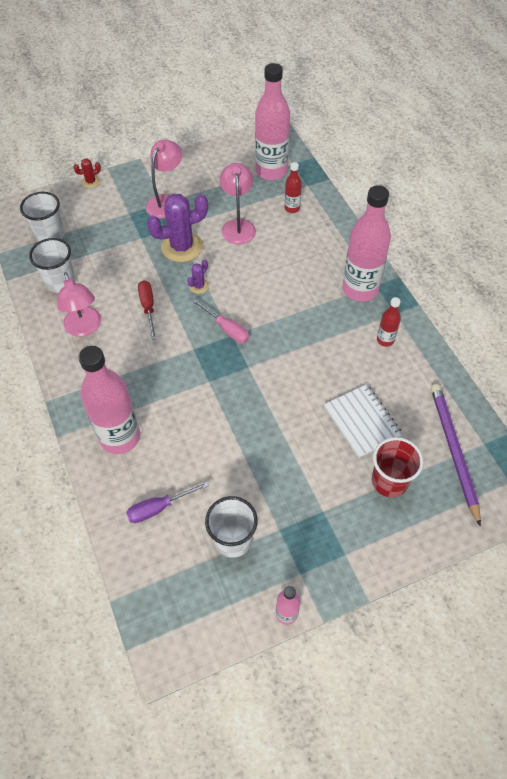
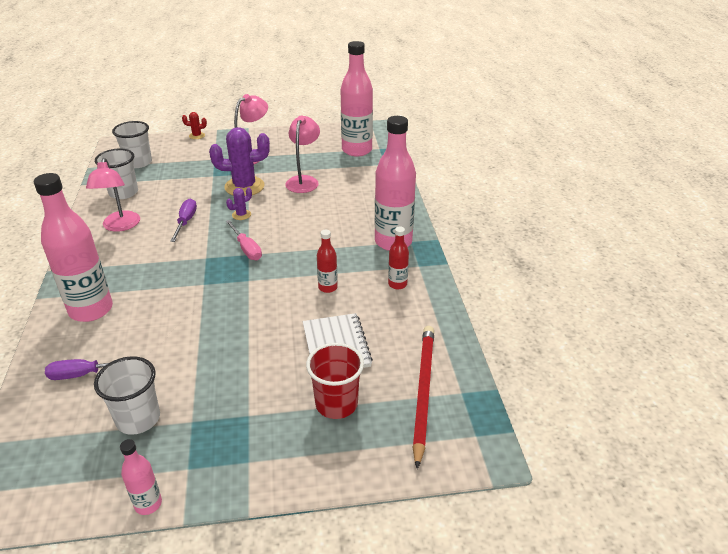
camera: 15 degrees right, 20 degrees down
(148, 307) = (186, 222): red screwdriver -> purple screwdriver
(292, 208) = (361, 176): red bottle -> red bottle (328, 287)
(453, 451) = (423, 392): purple pencil -> red pencil

